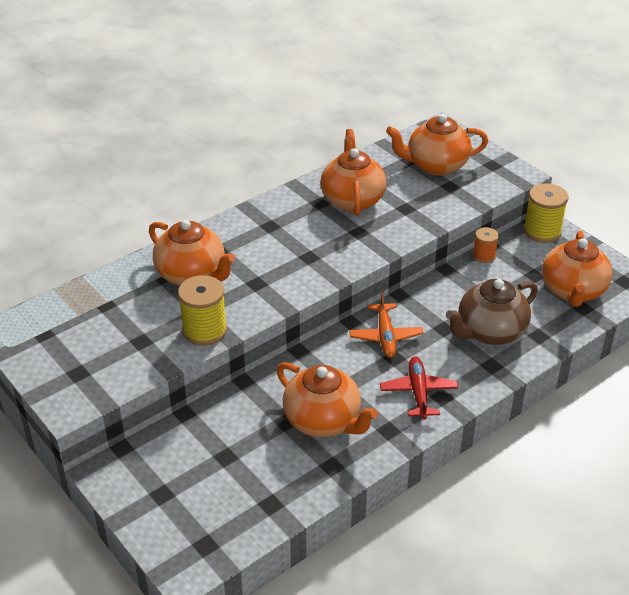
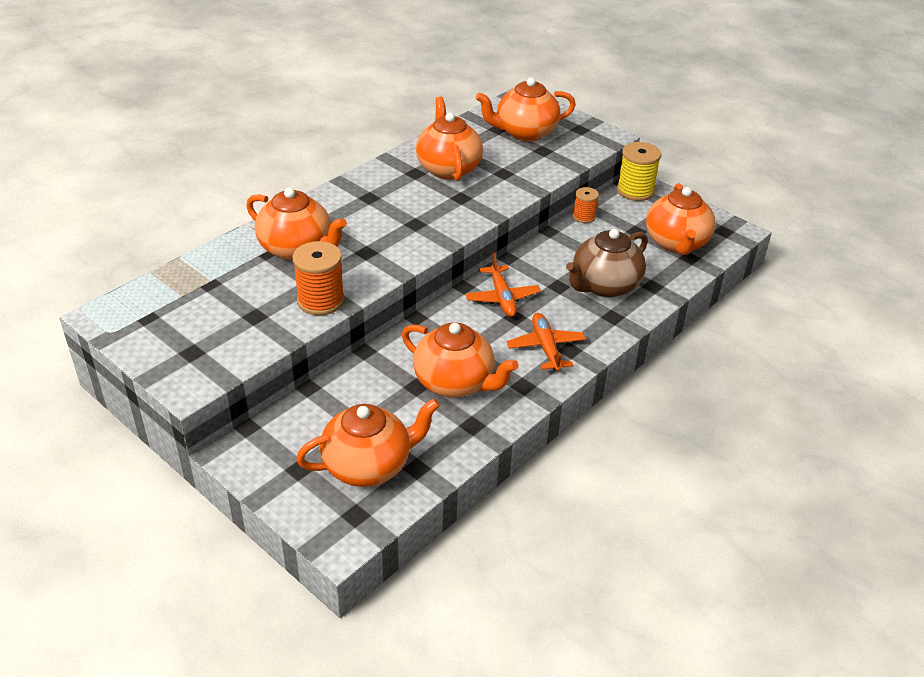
camera: 10 degrees left, 0 degrees up
(204, 330) = (320, 301): yellow spool -> orange spool
(226, 497) = (368, 465): none -> orange teapot
(418, 392) = (546, 347): red plane -> orange plane

